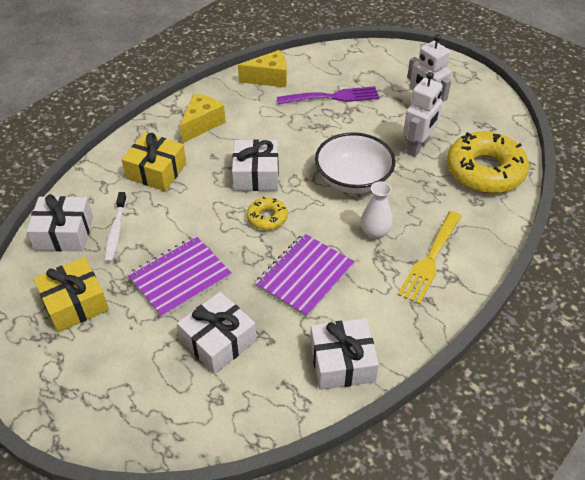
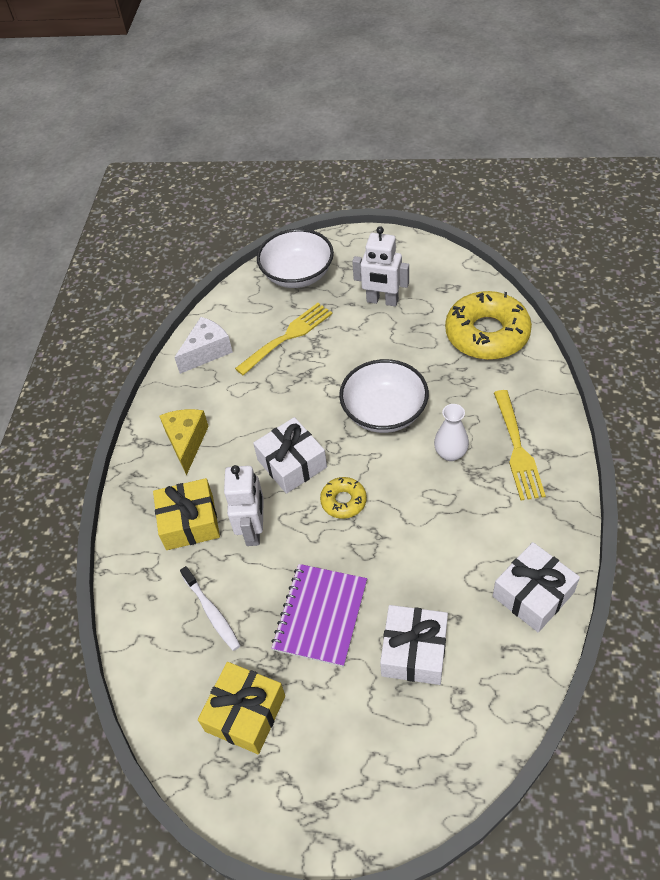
camera: 30 degrees left, 5 degrees up
(64, 233) = (160, 650): white gift -> none
(269, 78) = (207, 352): yellow cheese -> white cheese
(305, 276) = (430, 536): purple notebook -> none
(332, 97) = (287, 337): purple fork -> yellow fork
(378, 63) = (297, 275): none -> white bowl
(417, 147) = (411, 344): white robot -> white robot (254, 529)

